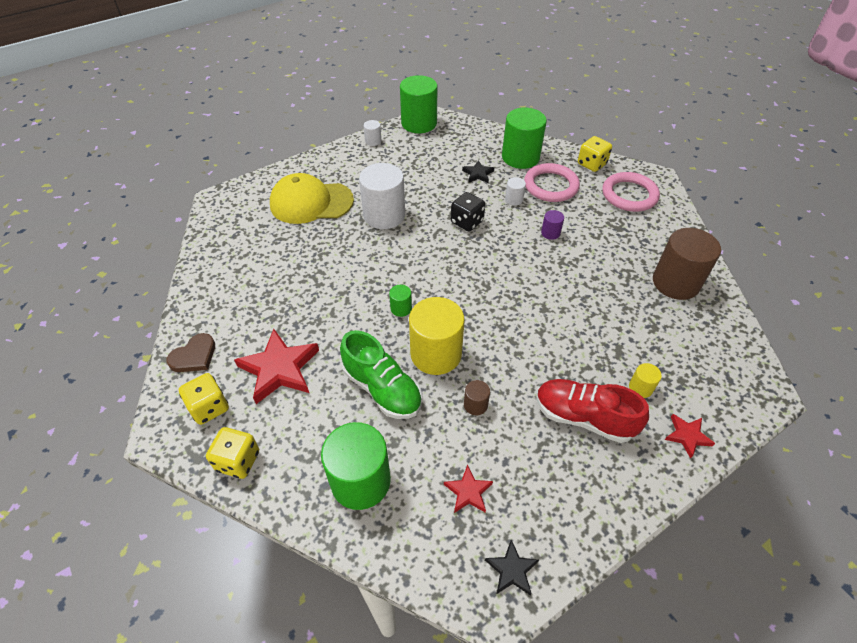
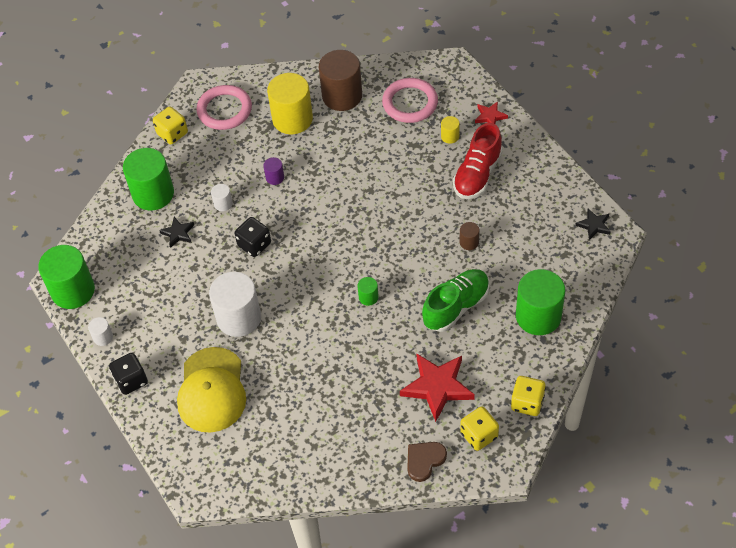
camera: 85 degrees left, 5 degrees up
(194, 356) = (424, 460): brown heart -> brown heart turned 90 degrees counterclockwise
(330, 158) = (131, 380): none -> black dice
(436, 354) = (419, 269): yellow cylinder -> yellow cylinder (292, 119)
(468, 492) = (542, 248): red star -> none
(551, 186) = (204, 171): pink ring -> pink ring (410, 103)

